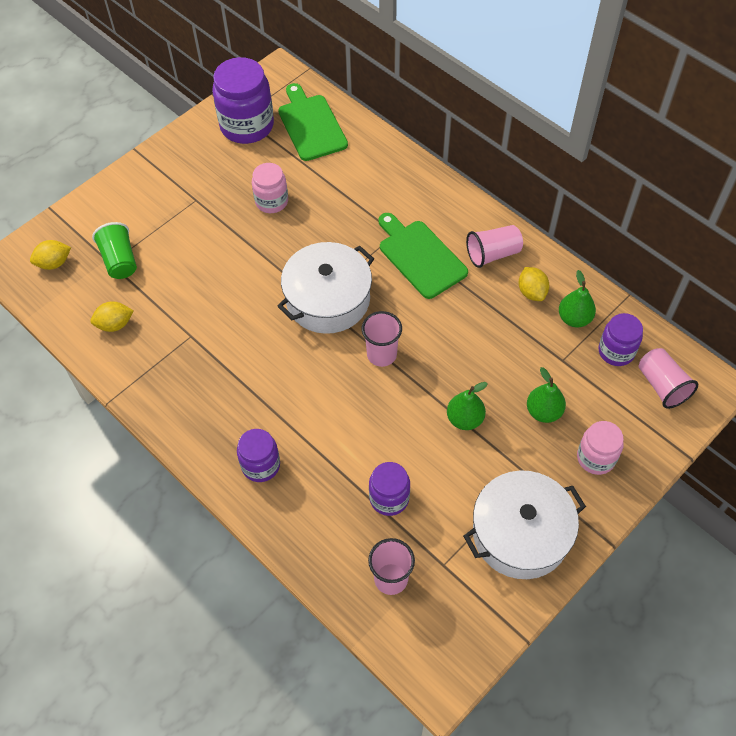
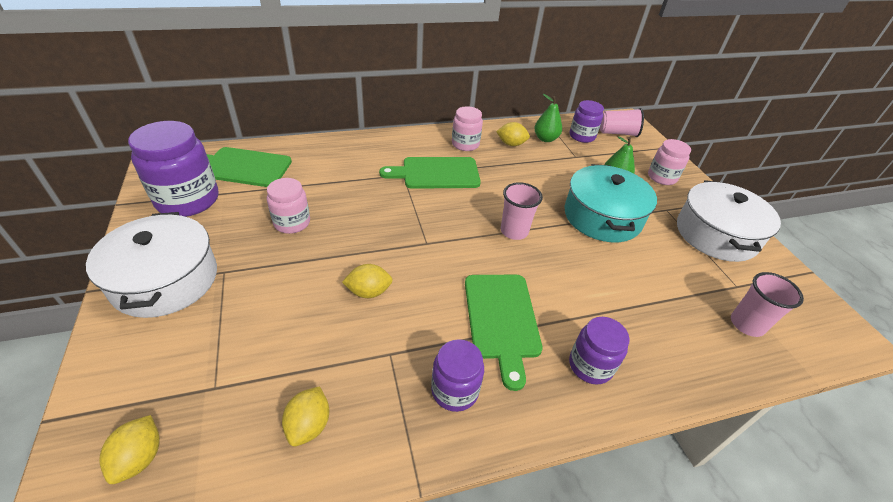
camera: 65 degrees left, 15 degrees down
(120, 261) = (222, 376): green cup -> none
(236, 292) = (368, 292): none -> yellow lemon
(267, 389) = (501, 319): none -> green cutting board
(328, 299) = (433, 236): white pot -> white pot (165, 280)
(389, 498) = (662, 289): purple jar -> purple jar (454, 390)
(465, 419) = (602, 217): green pear -> turquoise pot
(493, 254) = (465, 144): pink cup -> pink jar

